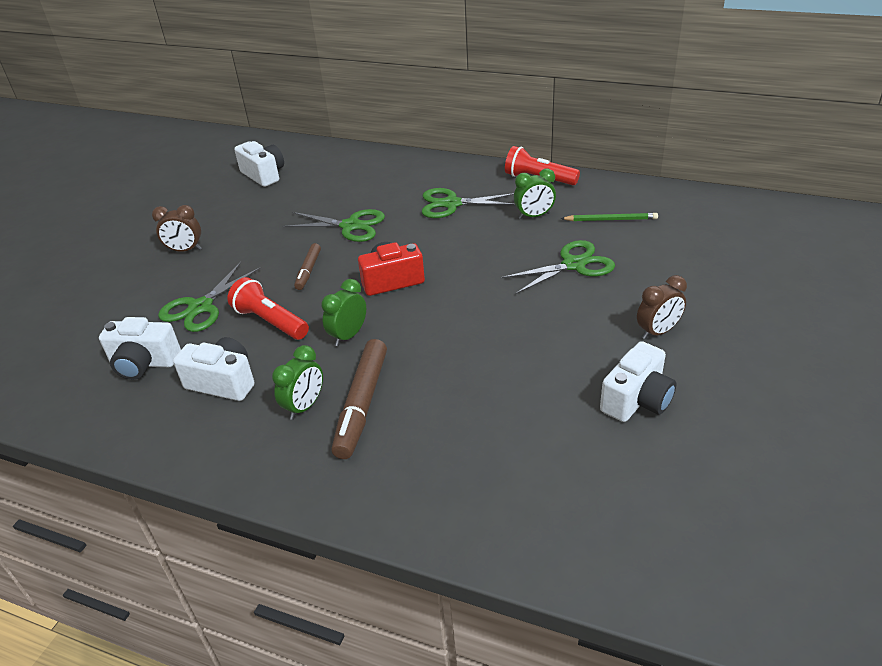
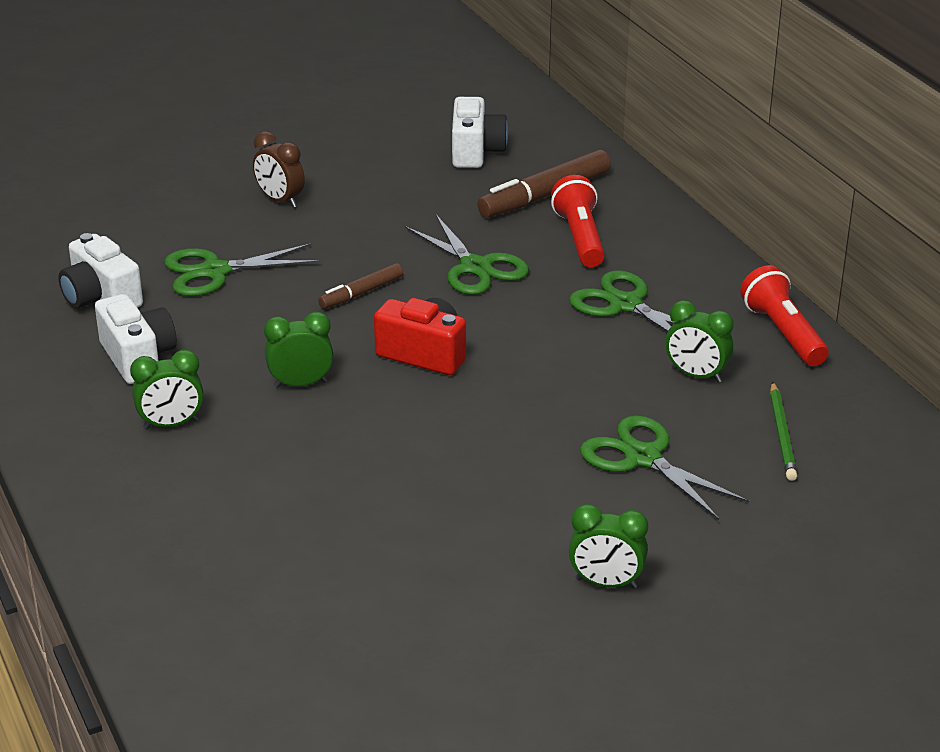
camera: 40 degrees right, 5 degrees down
(270, 321) = (254, 325): red flashlight -> red flashlight (580, 238)
(362, 404) = (218, 455): brown marker -> brown marker (544, 195)
(574, 265) = (643, 457): green scissors -> green scissors turned 150 degrees counterclockwise
(611, 219) = (782, 435): green pencil -> green pencil turned 45 degrees clockwise
(637, 400) = (466, 626): white camera -> none
(658, 332) = (606, 583): brown clock -> green clock

